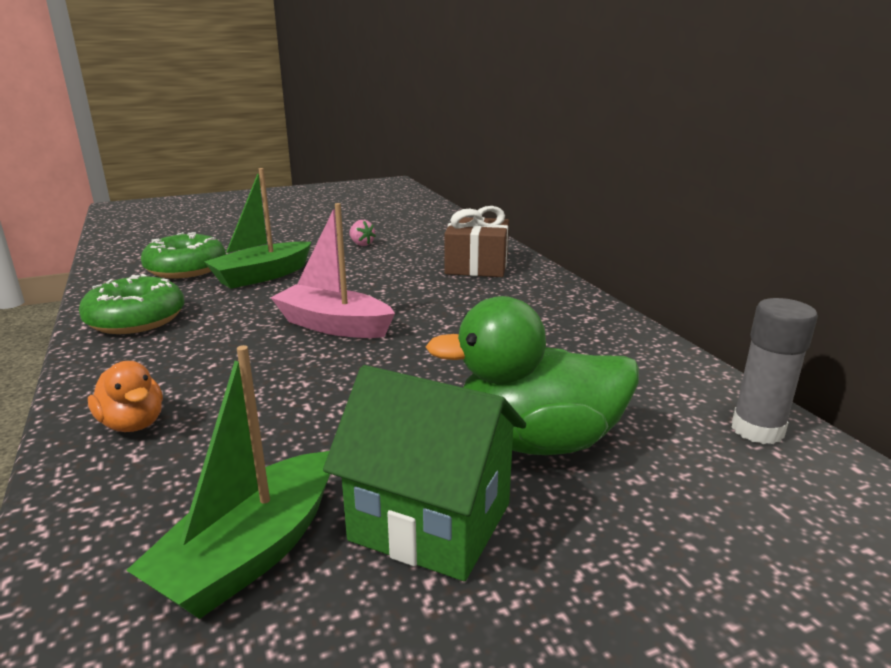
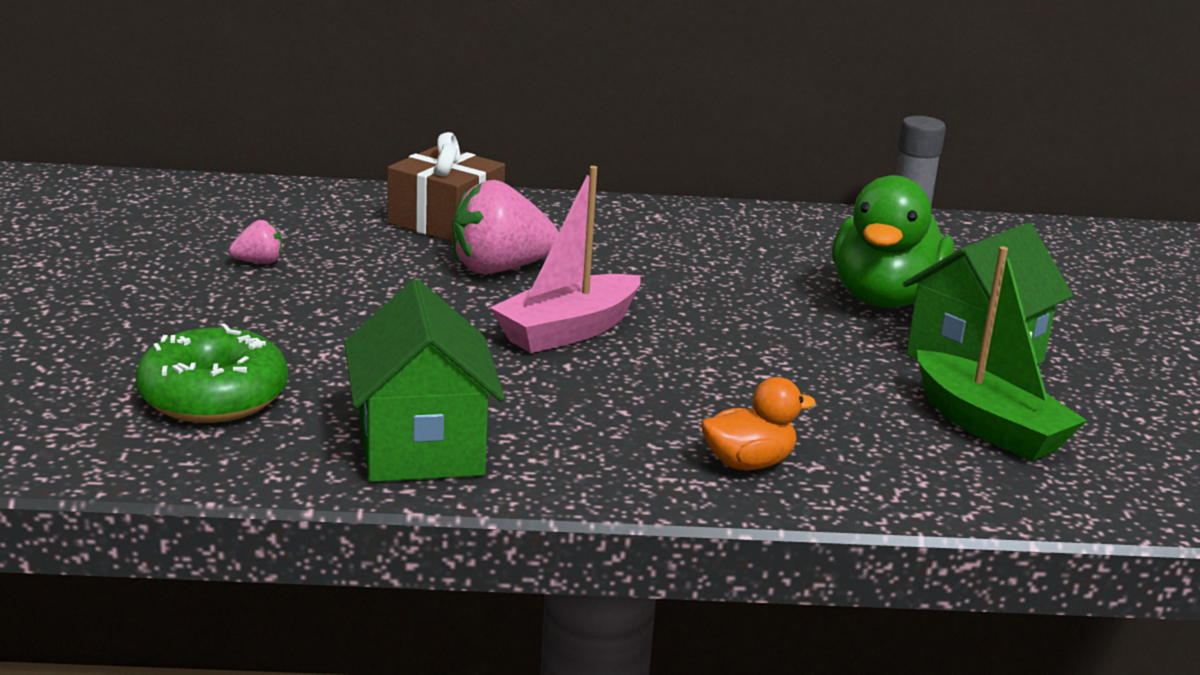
camera: 70 degrees left, 0 degrees up
(136, 319) = (421, 448): green donut -> green house
(262, 276) = (326, 346): green boat -> none
(417, 291) = (499, 269): none -> pink strawberry

